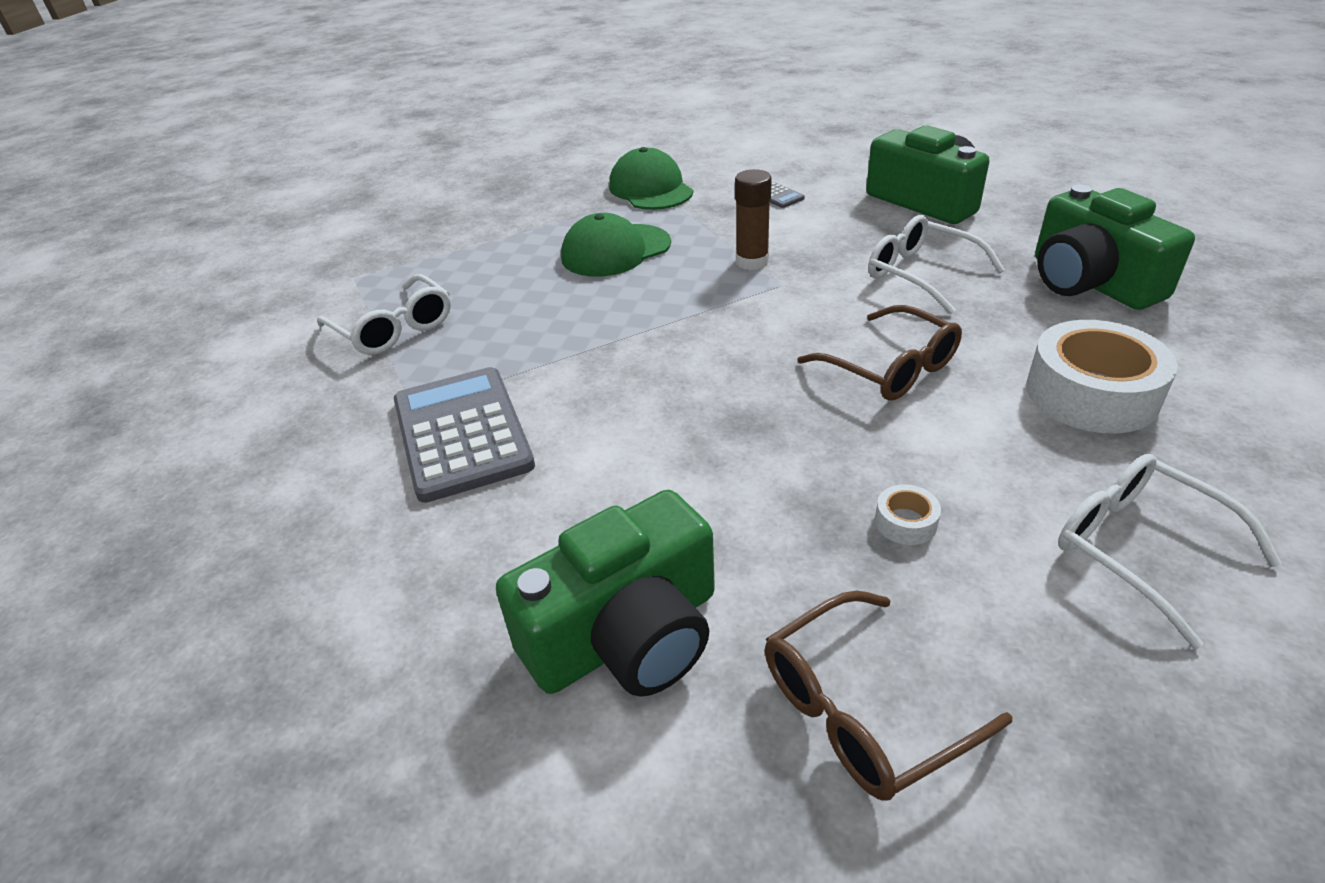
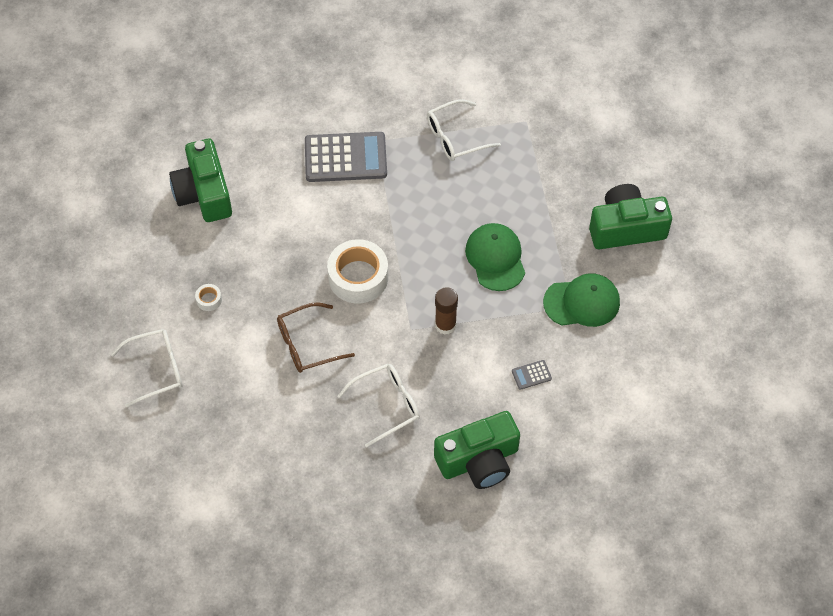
camera: 105 degrees right, 20 degrees up
(862, 709) = (142, 249): brown glasses -> none
(1090, 282) = (334, 485): green camera -> green camera (626, 228)
(1091, 394) = (245, 416): white tape -> white tape (358, 277)

